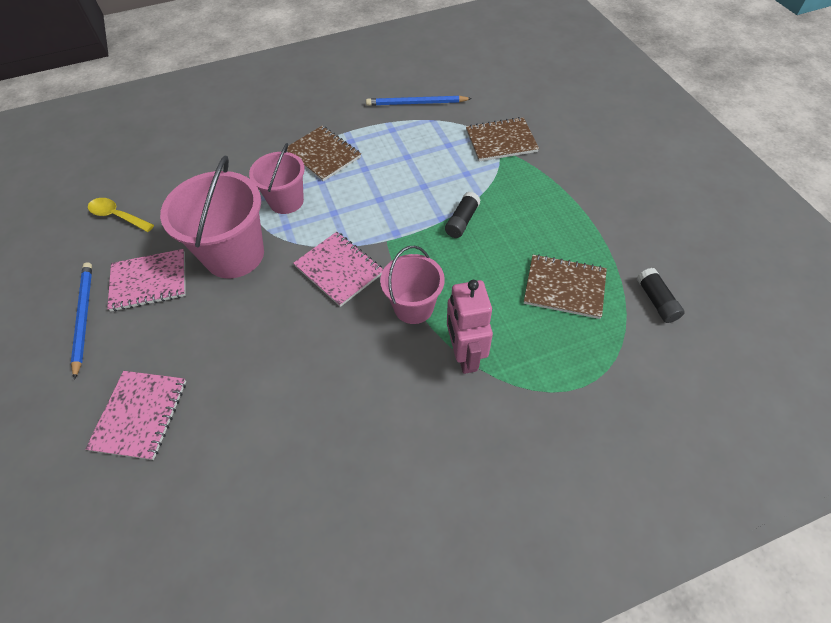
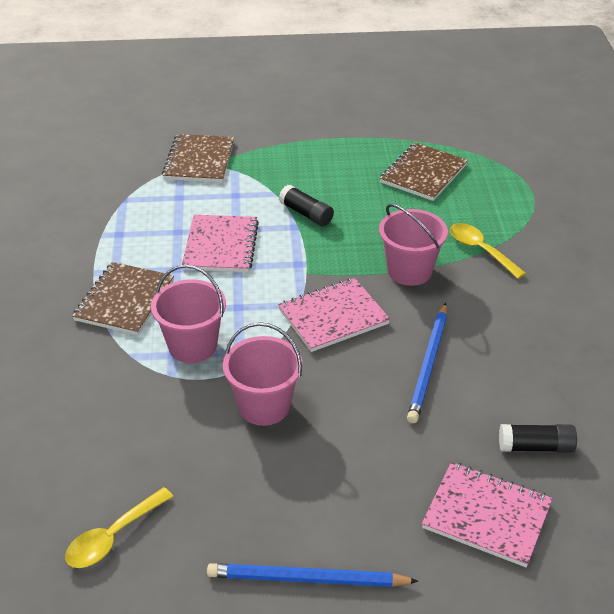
camera: 75 degrees left, 15 degrees down
(149, 281) = (271, 500): pink notebook -> pink notebook (220, 246)
(234, 254) = (264, 406): pink bucket -> pink bucket, size x0.63
(323, 155) = (125, 300): brown notebook -> brown notebook turned 45 degrees counterclockwise
(416, 103) = (83, 205): blue pencil -> blue pencil (428, 365)
(465, 355) = (480, 250): pink robot -> yellow spoon
(656, 301) = (458, 131): black glue stick -> black glue stick (535, 447)

